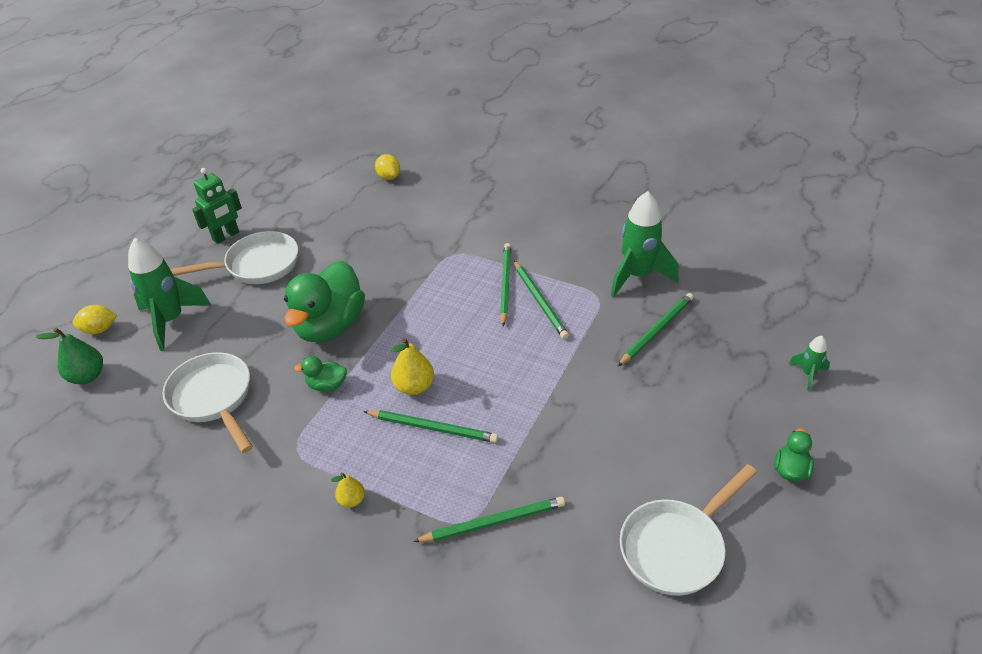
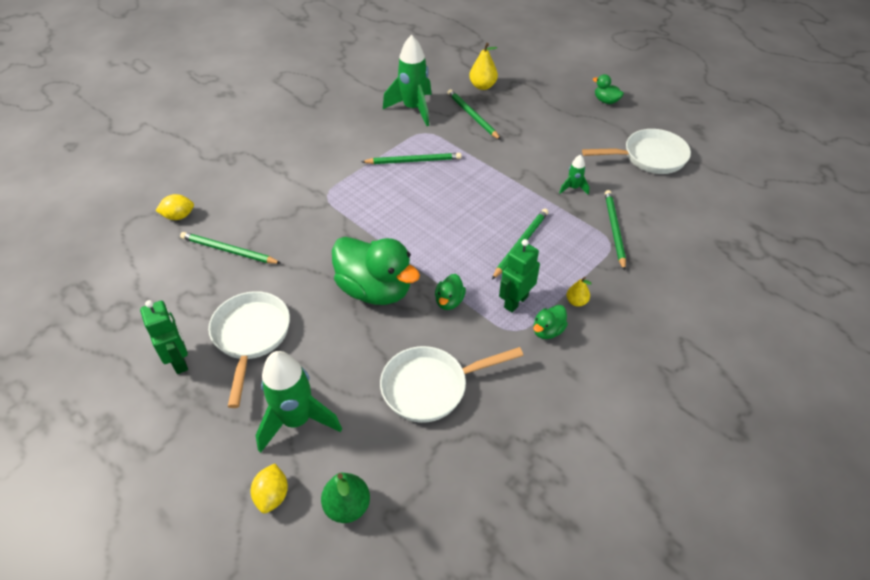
camera: 75 degrees left, 5 degrees up
(301, 479) = (547, 331): none -> green duck
(339, 441) = (515, 301): none -> green robot
(414, 387) = (474, 247): yellow pear -> yellow pear (482, 86)
(505, 284) = (384, 174): green pencil -> green pencil (228, 250)
(676, 547) = (649, 157): white pan -> white pan turned 75 degrees counterclockwise
(808, 374) = (537, 72): green rocket -> green rocket (573, 188)

